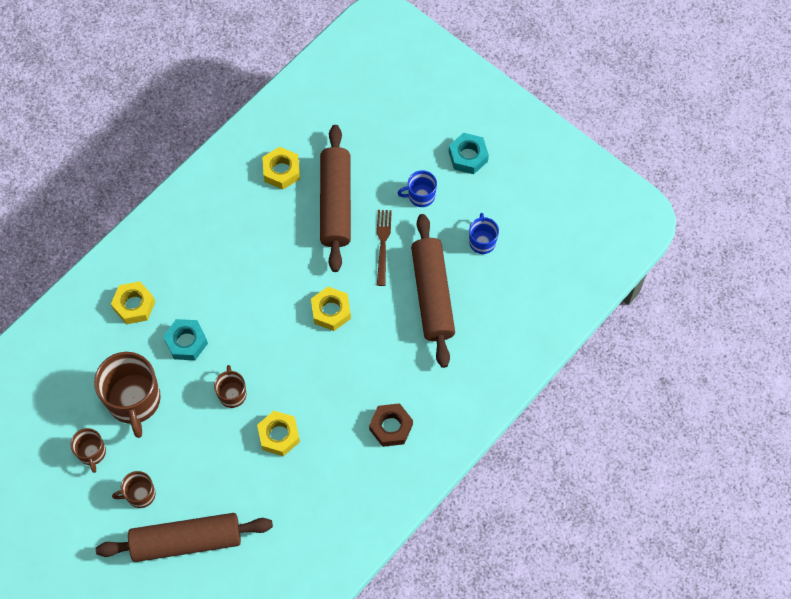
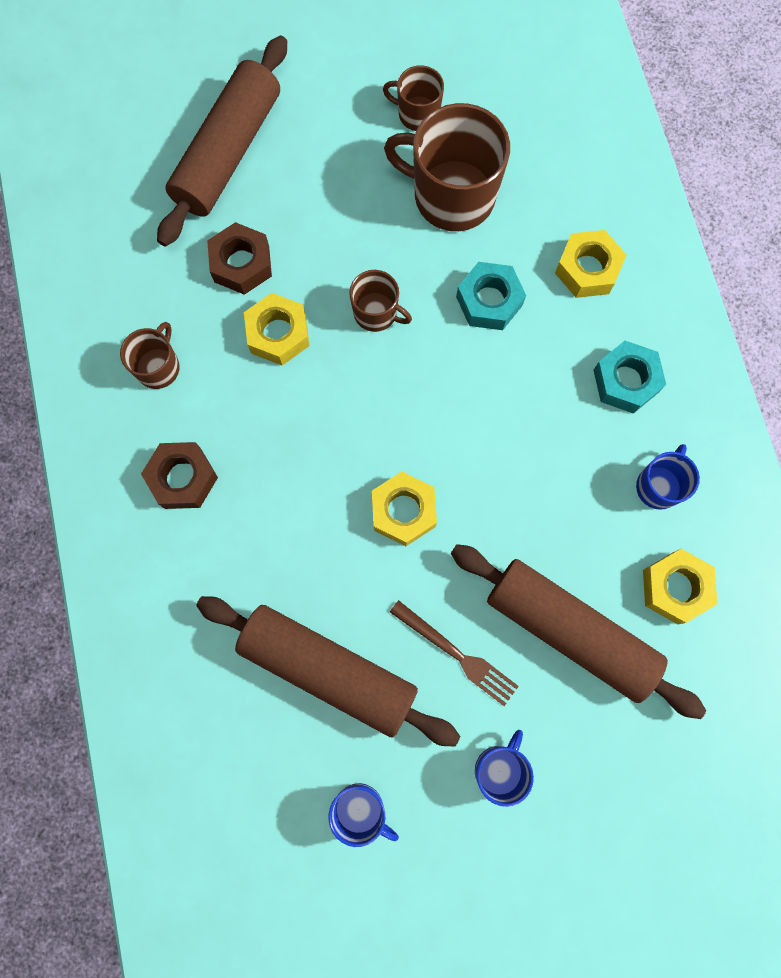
camera: 125 degrees right, 10 degrees up
(140, 494) = (324, 136): brown mug -> brown mug (158, 367)
(234, 205) = (658, 486): none -> blue mug
(251, 483) = (241, 264): none -> brown nut
(468, 156) = (519, 897): turquoise nut -> turquoise nut (626, 381)

